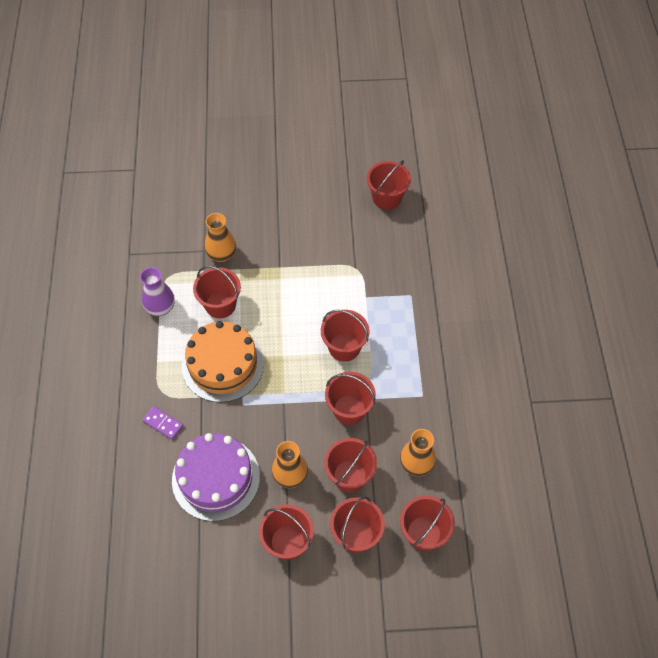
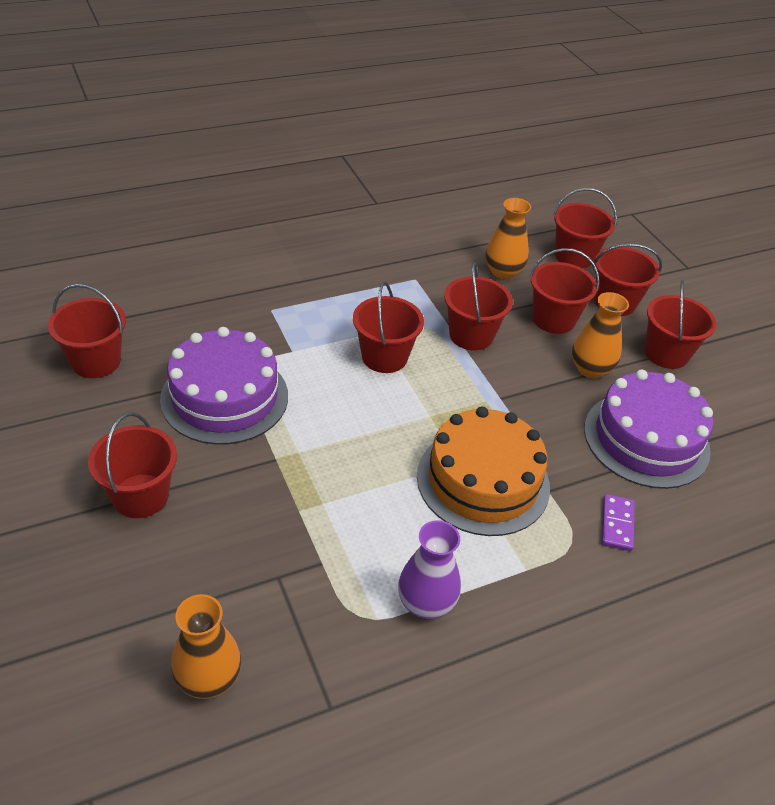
camera: 115 degrees left, 15 degrees down
(220, 305) = (381, 516): red bucket -> red bucket (140, 496)
(222, 254) = (278, 546): orange vase -> orange vase (208, 678)
(336, 253) = (224, 397): none -> purple cake

